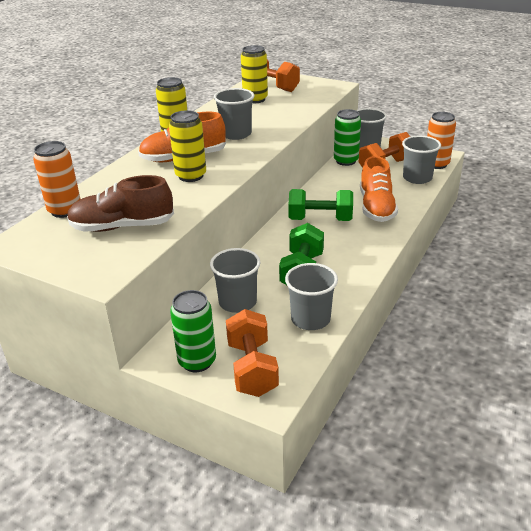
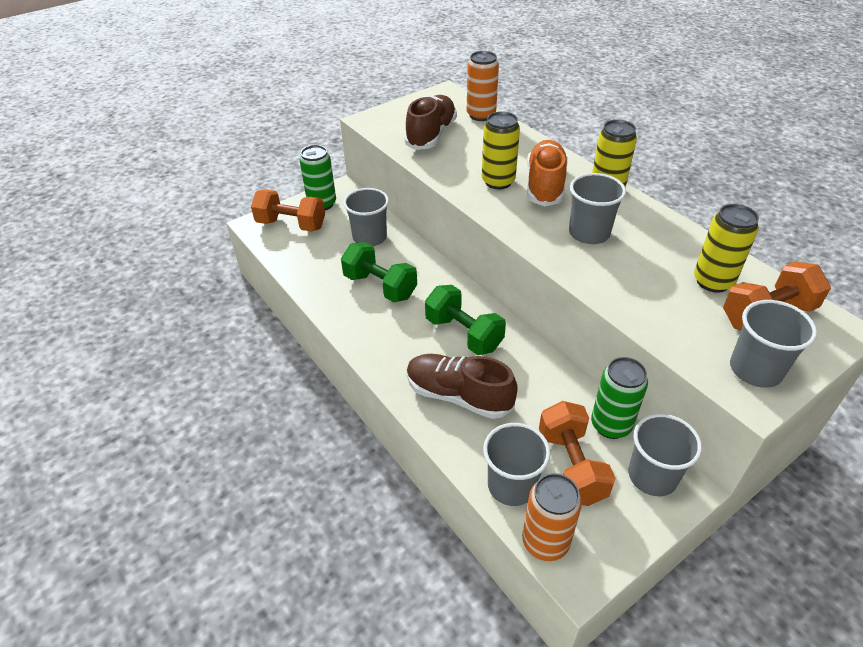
camera: 115 degrees right, 10 degrees up
(310, 319) = (313, 269): grey cup -> grey cup (755, 370)
(320, 219) = (463, 334): green dumbbell -> green dumbbell turned 75 degrees counterclockwise
(376, 207) = (458, 396): orange shoe -> brown shoe

